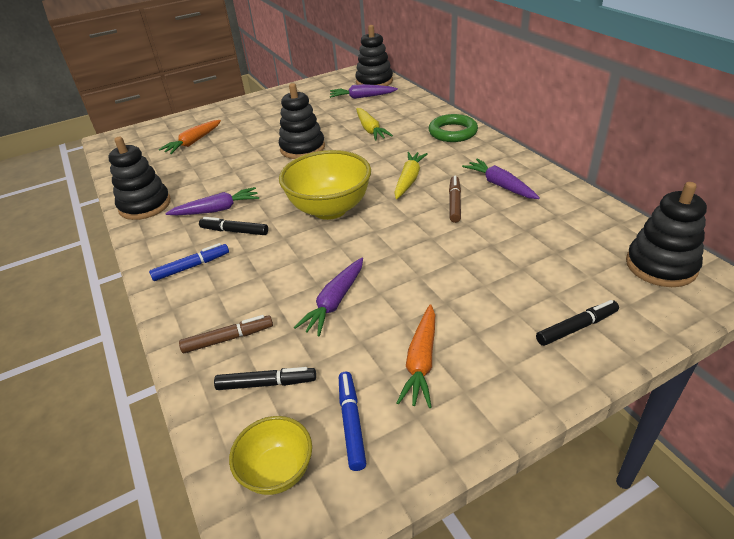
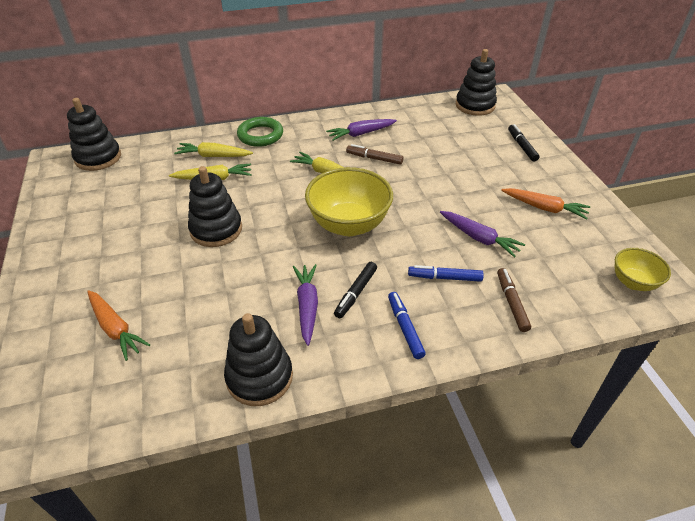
camera: 80 degrees left, 5 degrees up
(266, 384) = (561, 282): black marker -> none
(351, 423) = (594, 245): blue marker -> blue marker (444, 277)
(362, 97) = (130, 172): purple carrot -> none
(403, 121) = (213, 156): none -> yellow carrot

